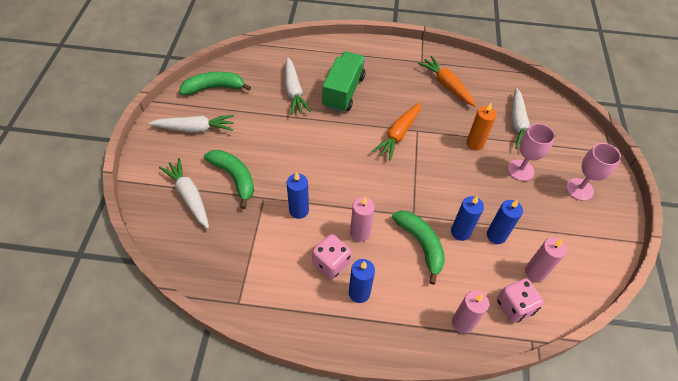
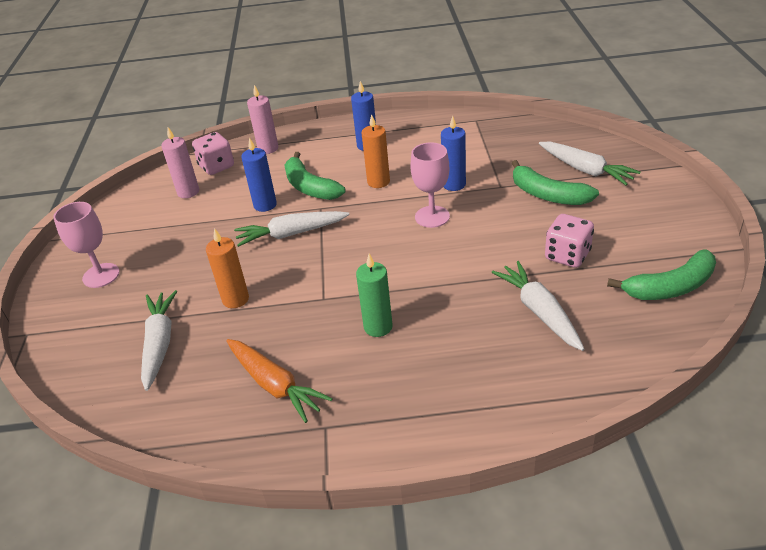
camera: 175 degrees right, 15 degrees down
(195, 128) = (644, 230): white carrot -> white carrot (291, 234)
(331, 263) = (401, 157): pink dice -> pink dice (567, 256)
(343, 92) = (456, 330): green truck -> none
(360, 233) = (378, 182): pink candle -> orange candle
(387, 104) = (378, 327): none -> green candle
(398, 134) = (351, 286): orange carrot -> none
(496, 235) = (224, 210): blue candle -> none
(520, 170) = (175, 280): pink goblet -> pink goblet (432, 217)

